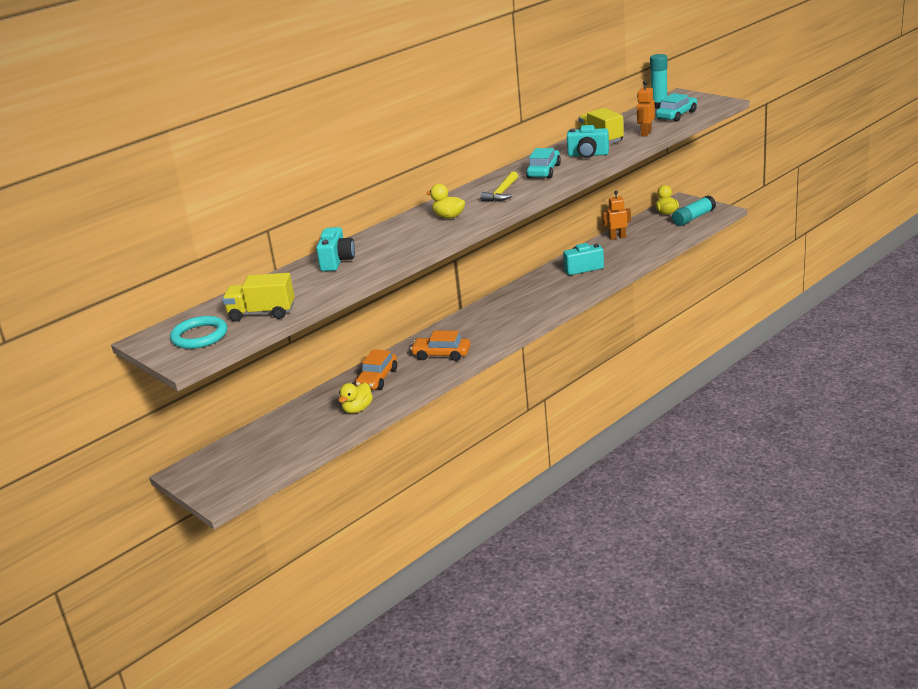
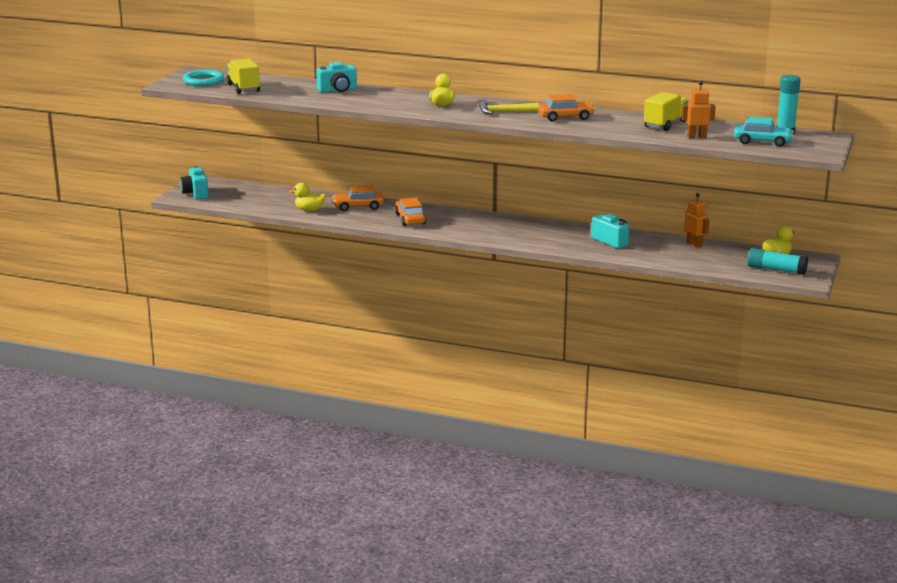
camera: 60 degrees right, 5 degrees down
(544, 171) = (565, 117): turquoise car -> orange car
(588, 155) = (619, 125): turquoise camera -> turquoise camera (196, 193)

